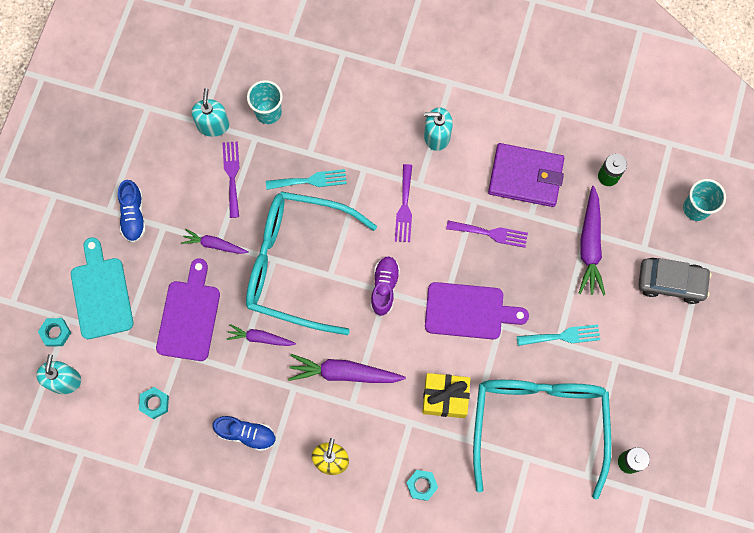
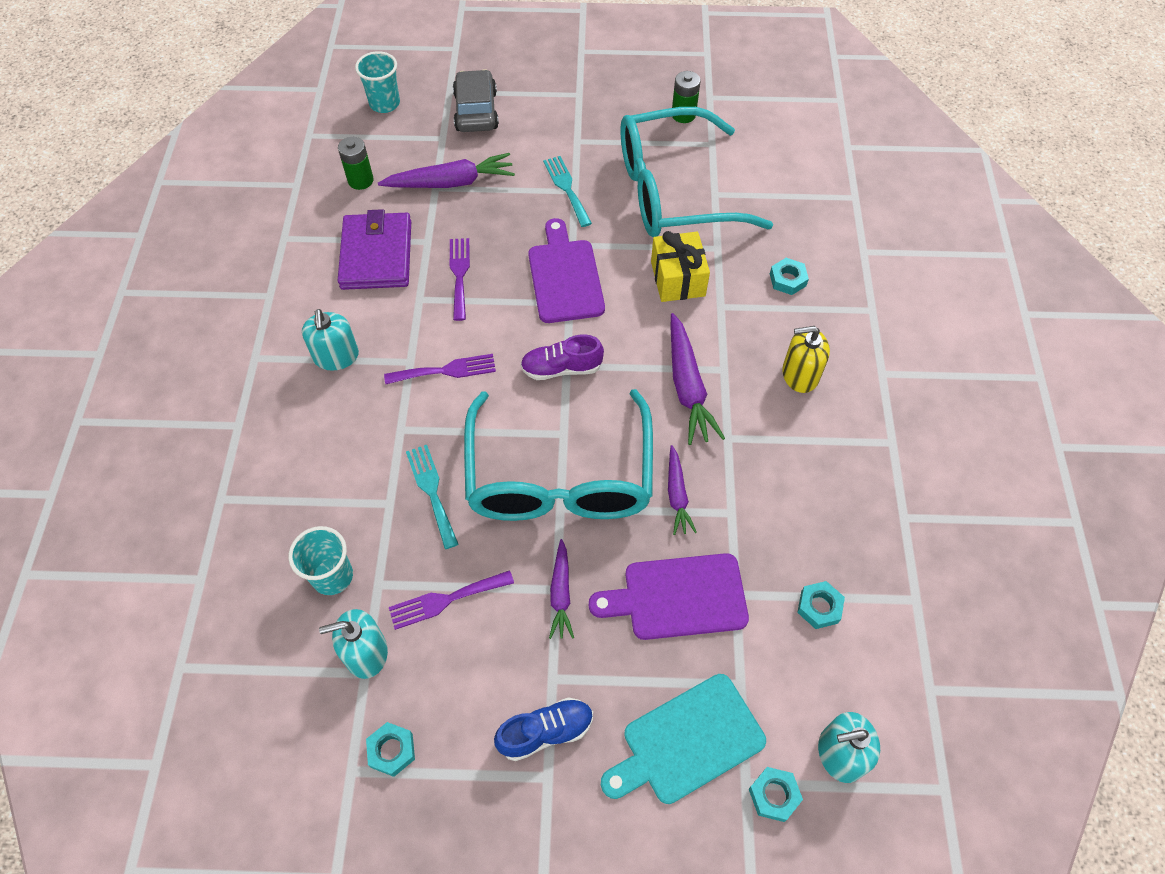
camera: 105 degrees left, 15 degrees down
(151, 130) = (391, 750): none -> turquoise nut
(246, 434) = (809, 477): blue shoe -> none

